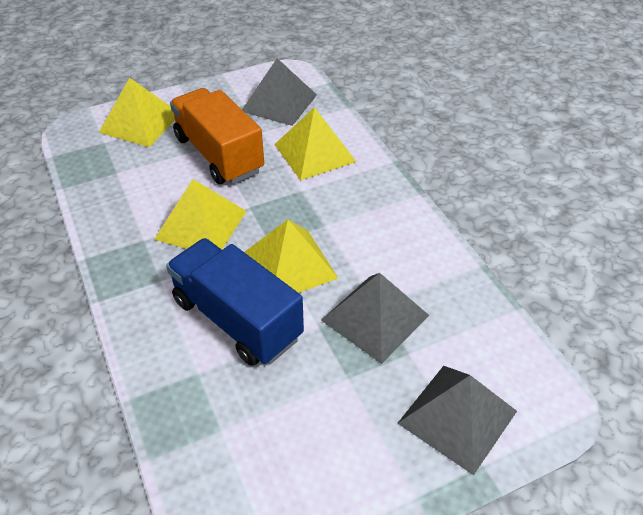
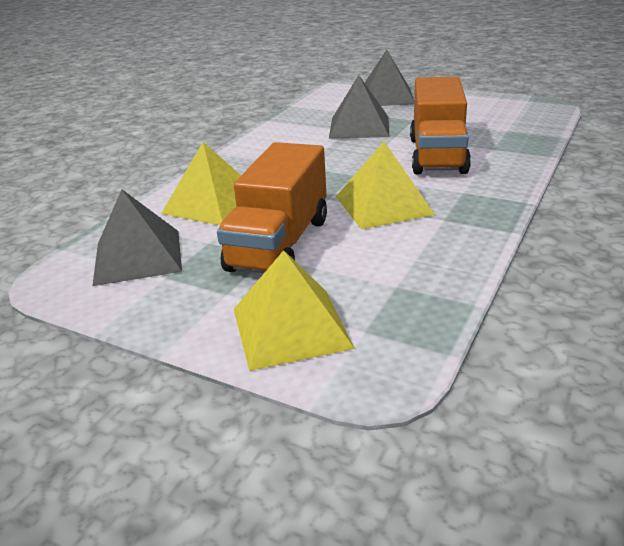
camera: 125 degrees left, 15 degrees down
(237, 319) = (437, 155): blue truck -> orange truck
(290, 265) = (362, 160): yellow pyramid -> none

